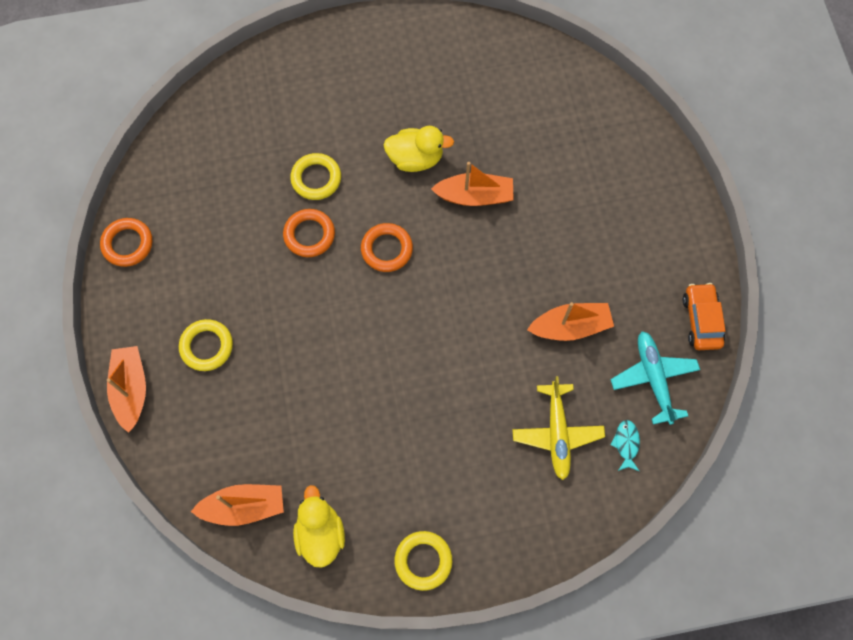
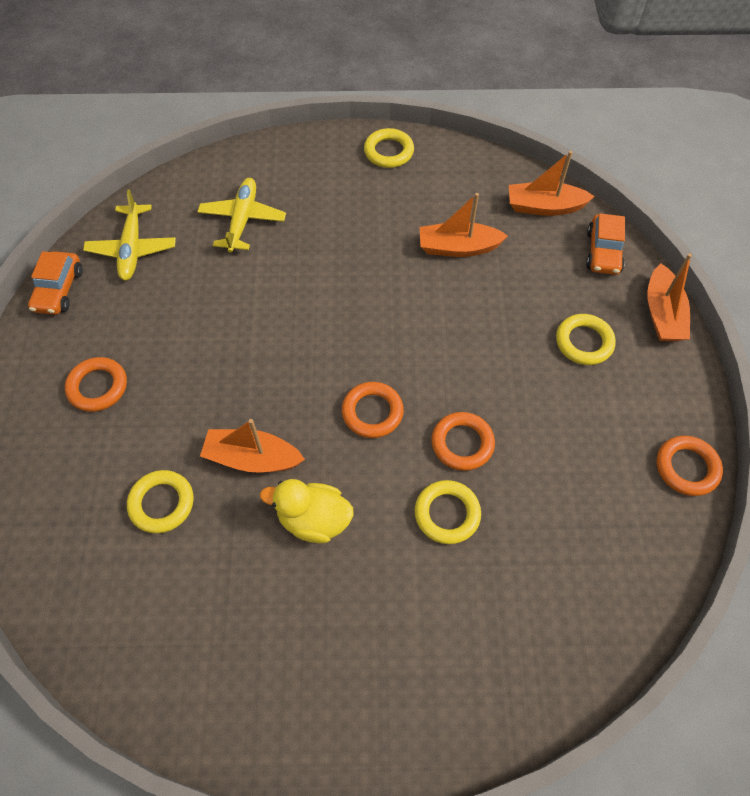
camera: 170 degrees left, 10 degrees down
(183, 455) = (603, 252): none -> orange car
(320, 533) = (475, 180): yellow duck -> none
(532, 152) = (162, 503): none -> yellow ring
(570, 326) = (194, 304): orange boat -> orange boat (458, 248)
(622, 234) = (98, 387): none -> orange ring
(626, 444) = (182, 204): turquoise fish -> none
(653, 378) = (132, 249): turquoise plane -> yellow plane

